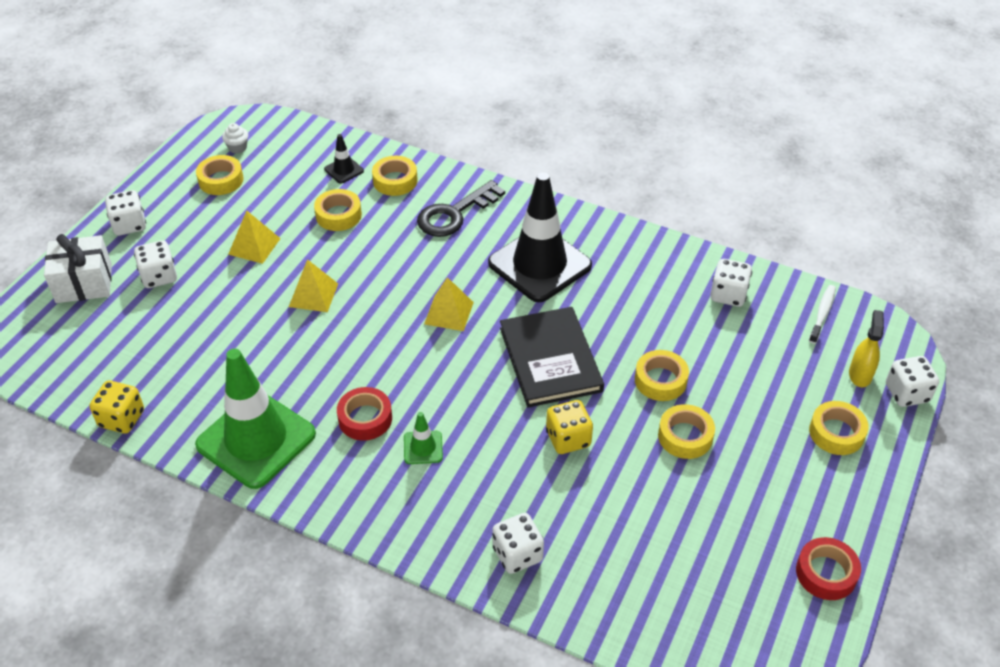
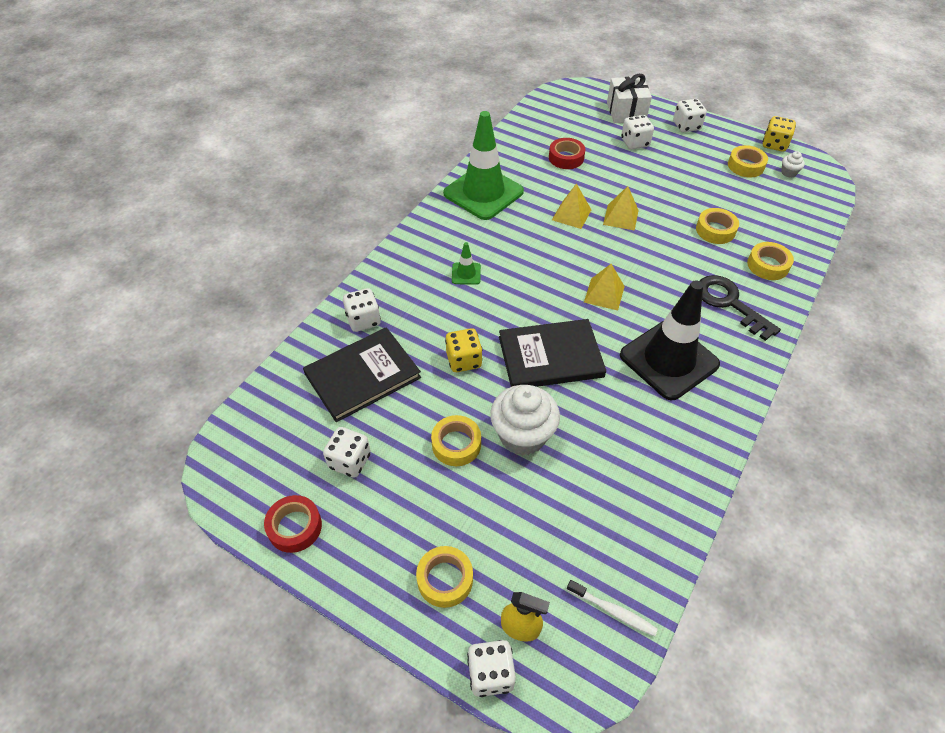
camera: 95 degrees right, 5 degrees up
(122, 419) = (506, 136): yellow dice -> yellow dice (774, 144)
(254, 246) = (672, 185): yellow pyramid -> yellow pyramid (571, 215)
(344, 170) = (775, 233): black traffic cone -> none
(365, 418) = (496, 244): red tape -> red tape (566, 158)
(609, 540) = (362, 376): none -> black book
(660, 380) = (522, 435): yellow tape -> white cupcake
(728, 295) = (638, 517): white dice -> white dice (350, 461)

